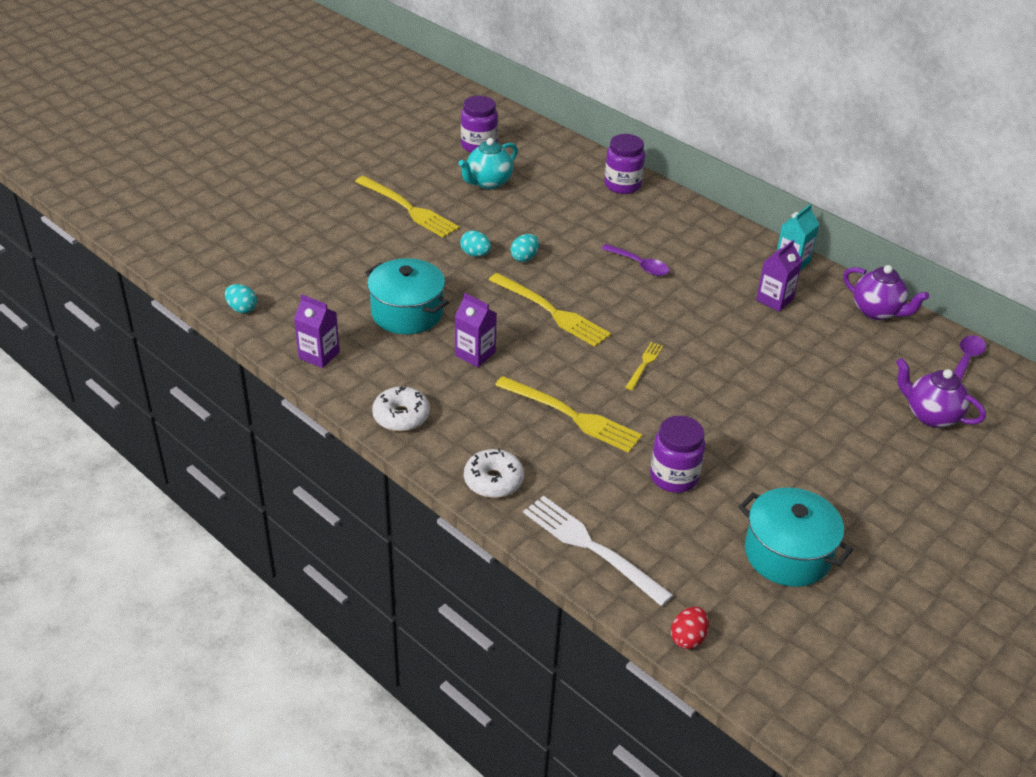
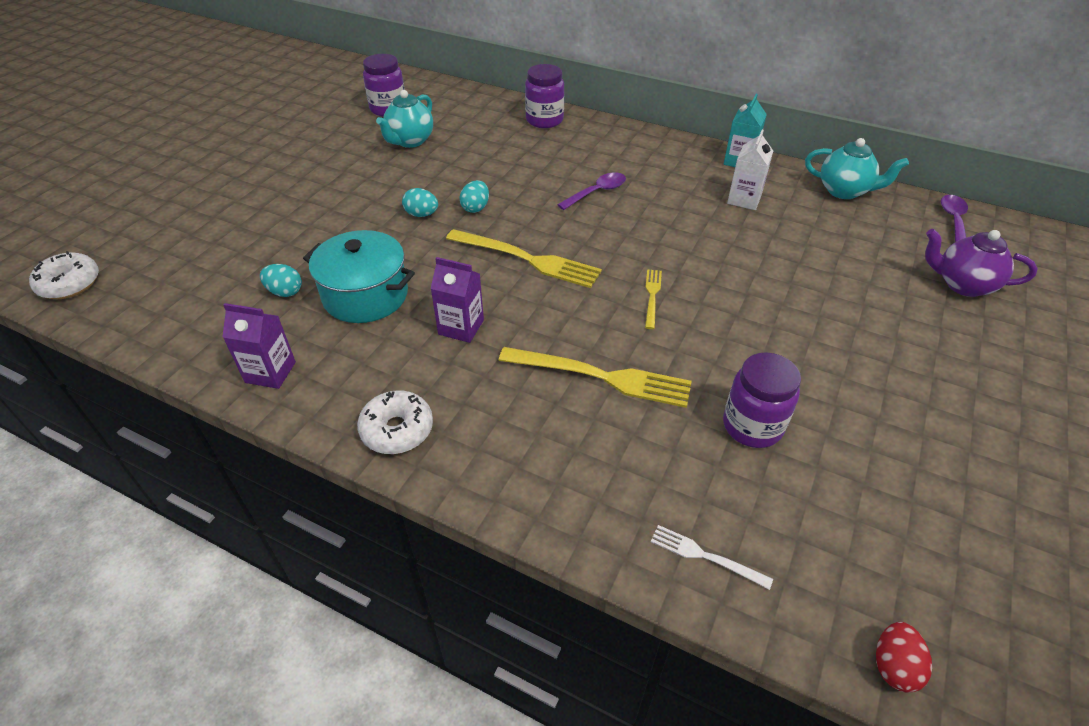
camera: 15 degrees left, 5 degrees up
(242, 309) = (159, 334): turquoise egg -> turquoise egg (285, 292)
(408, 209) = (333, 182): yellow fork -> none
(493, 481) = (544, 491): white donut -> white donut (69, 284)
(591, 547) = (705, 556): white fork -> white fork, size x0.51
(640, 265) = (597, 192): purple spoon -> purple spoon turned 60 degrees counterclockwise
(774, 300) = (744, 199): purple carton -> white carton
(787, 554) = (932, 495): turquoise pot -> none
(877, 311) = (844, 191): purple teapot -> turquoise teapot

